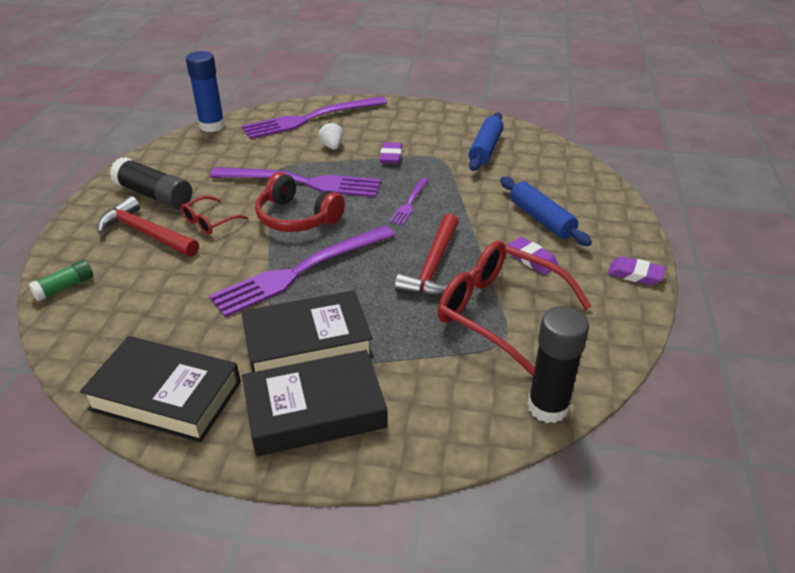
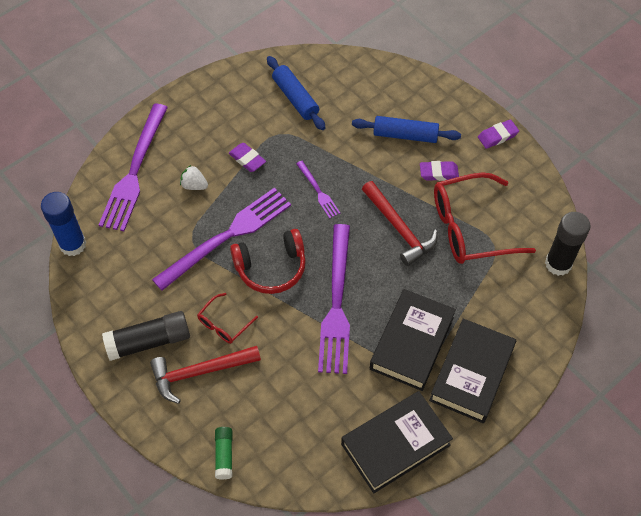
camera: 50 degrees left, 20 degrees up
(209, 222) = (224, 324): red glasses -> red glasses turned 45 degrees clockwise

